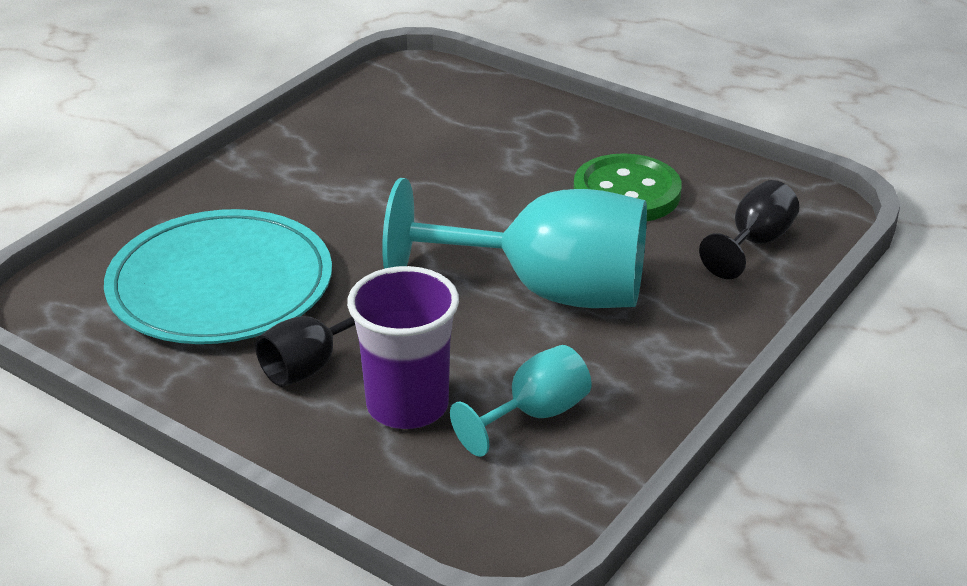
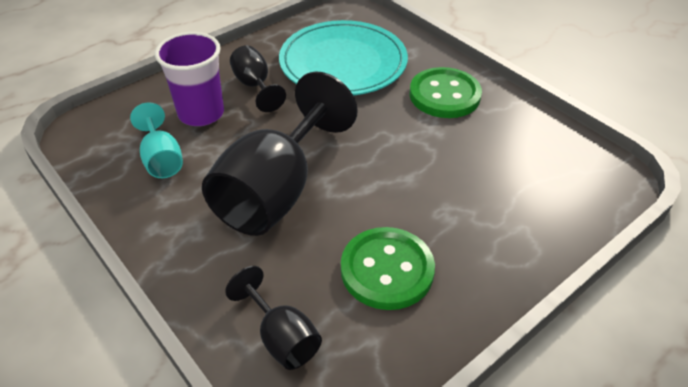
camera: 105 degrees right, 10 degrees up
(287, 184) = (444, 95): none -> green button
(547, 291) = (276, 191): turquoise goblet -> black goblet

